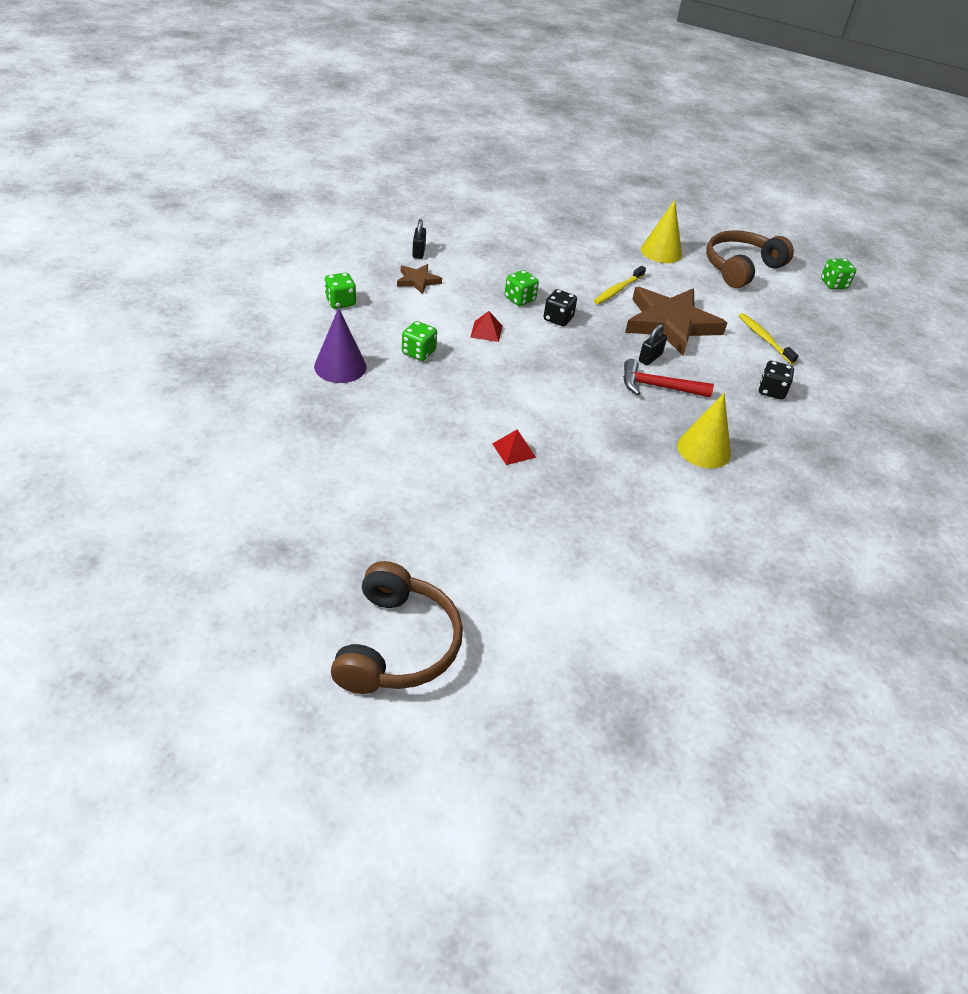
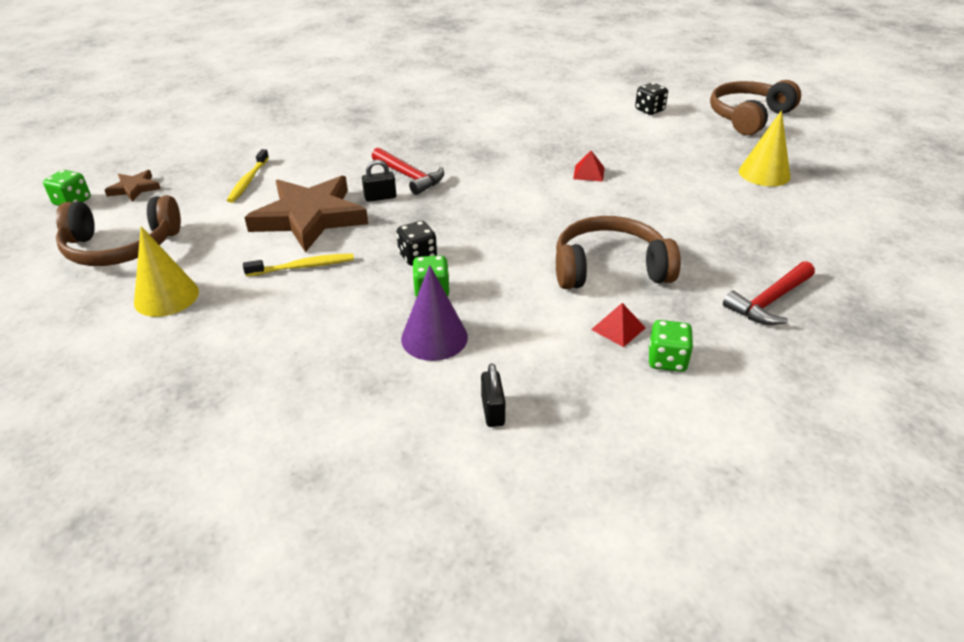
camera: 140 degrees left, 5 degrees down
(287, 362) = (769, 301): none -> red hammer
(340, 366) = (708, 279): purple cone -> purple cone (434, 338)
(418, 252) = (493, 411): black padlock -> black padlock turned 45 degrees counterclockwise
(418, 281) = (536, 359): brown star -> brown star (134, 188)
(418, 352) = (609, 268): green dice -> brown headphones
(486, 331) = (512, 268): red pyramid -> red pyramid (618, 328)
(704, 449) = (438, 136): yellow cone -> yellow cone (764, 173)
(771, 391) = (321, 149): black dice -> black dice (649, 110)

